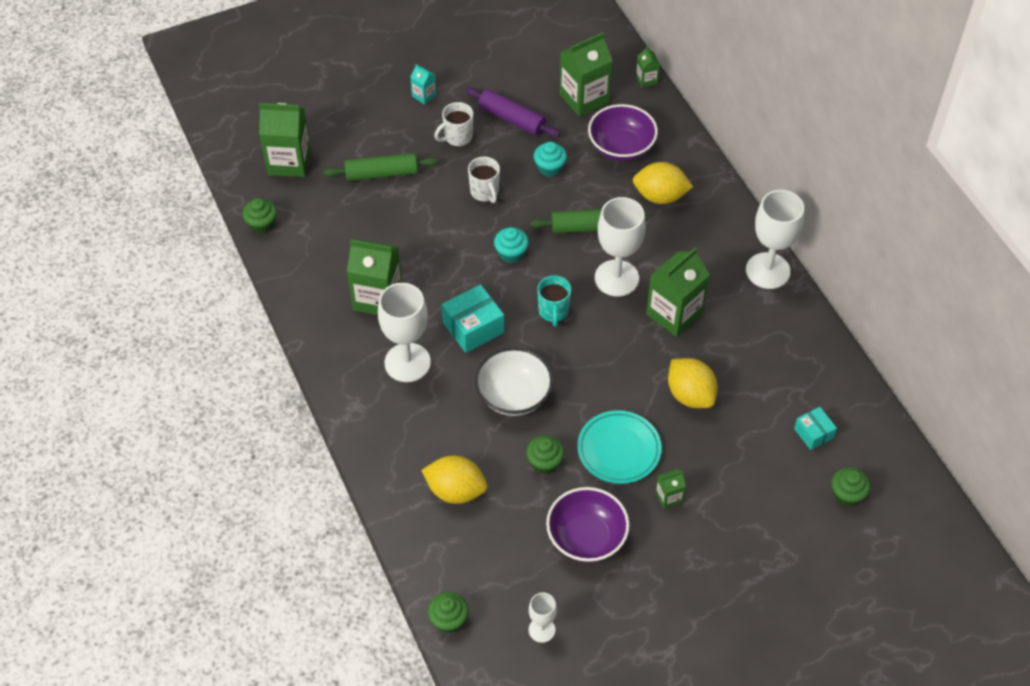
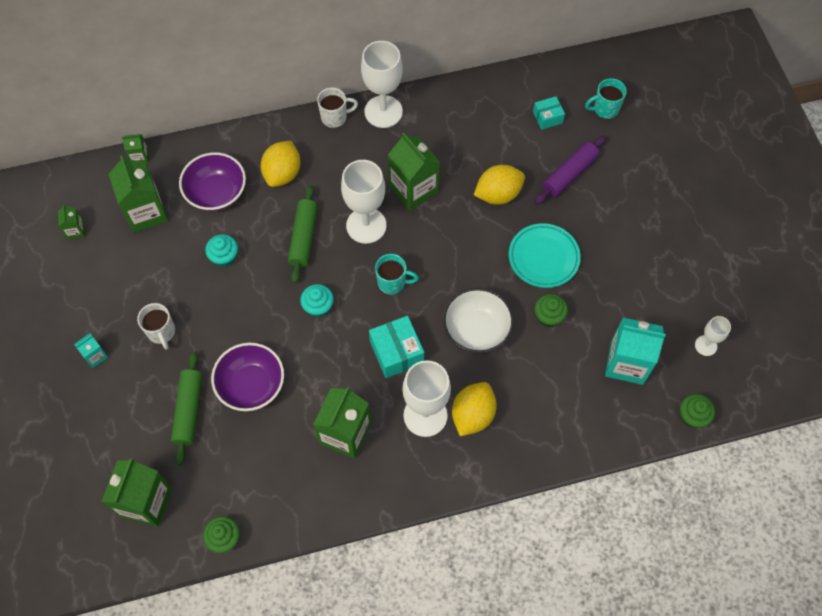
camera: 80 degrees left, 10 degrees up
(455, 491) = (568, 393): yellow lemon -> yellow lemon (472, 415)
(485, 192) = (239, 318): white mug -> white mug (335, 117)
(502, 546) = (626, 363): none -> turquoise carton
(512, 119) = (153, 279): purple rolling pin -> purple rolling pin (569, 174)
(586, 537) = (624, 297): purple bowl -> purple bowl (251, 385)
(669, 497) = (593, 230): green carton -> green carton (75, 230)
(847, 494) = (605, 109): green cupcake -> turquoise mug

